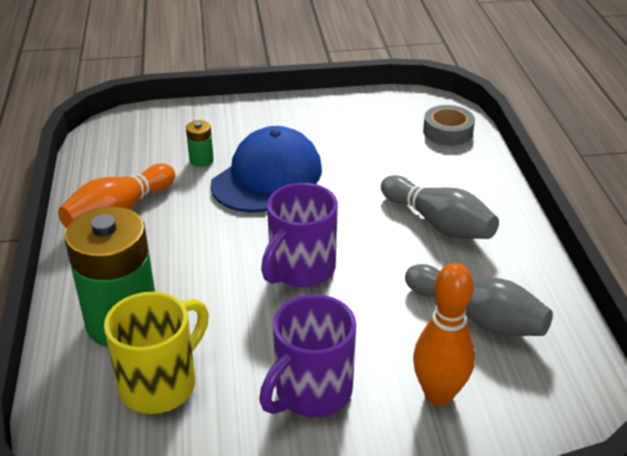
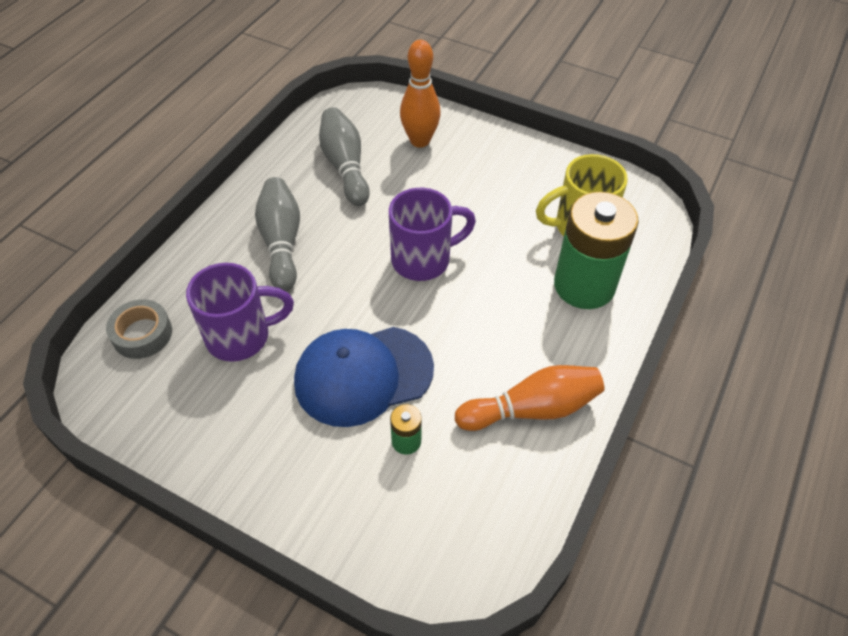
camera: 145 degrees left, 15 degrees up
(311, 392) = (490, 176): purple mug -> purple mug (241, 336)

